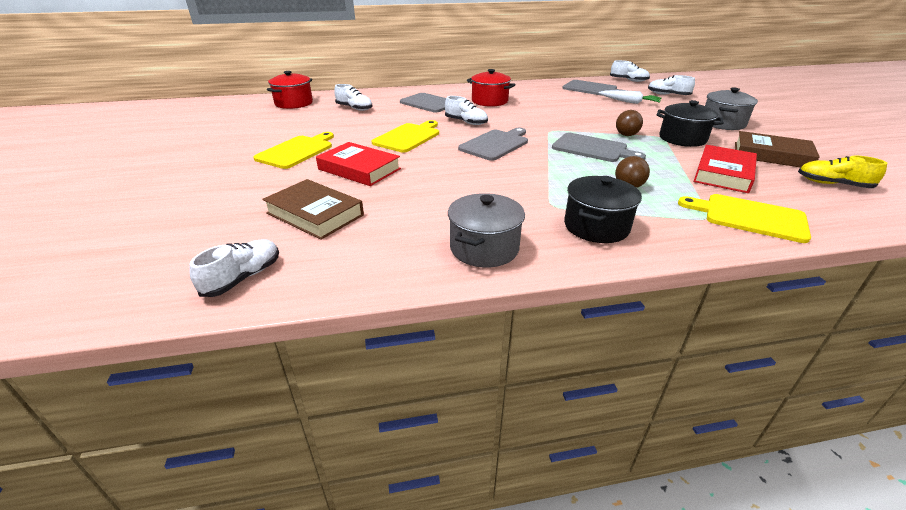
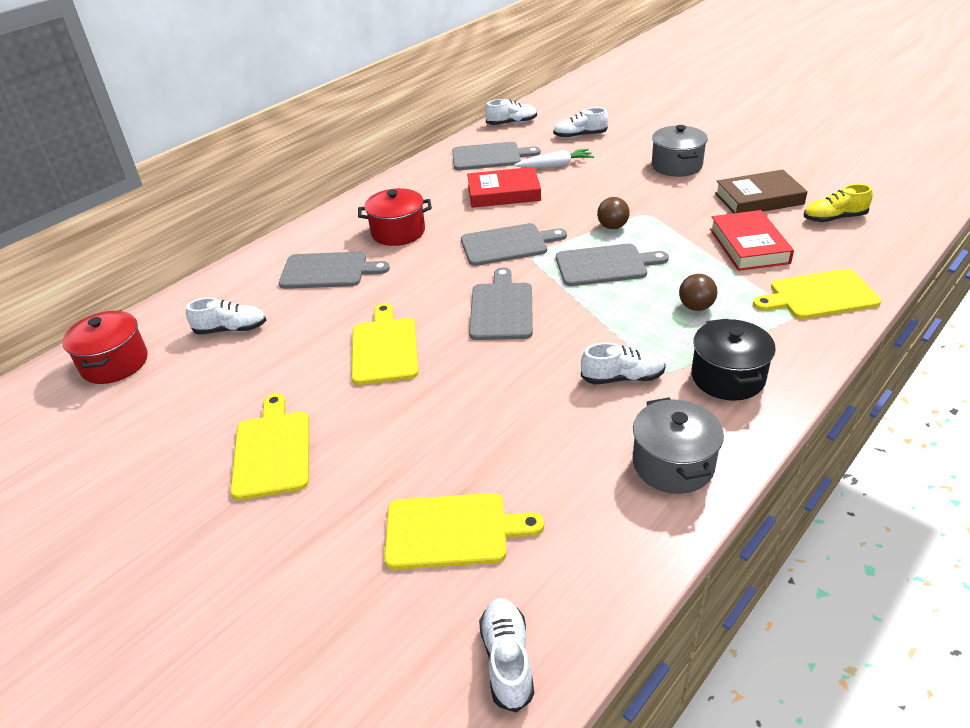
camera: 35 degrees left, 5 degrees up
(315, 214) = (452, 530): brown book -> yellow cutting board
(359, 169) = (401, 434): red book -> red book (503, 193)
(466, 122) = (420, 286): white shoe -> white shoe (622, 378)
(543, 122) = (507, 244): none -> grey cutting board
(682, 139) = (667, 208): black pot -> none

